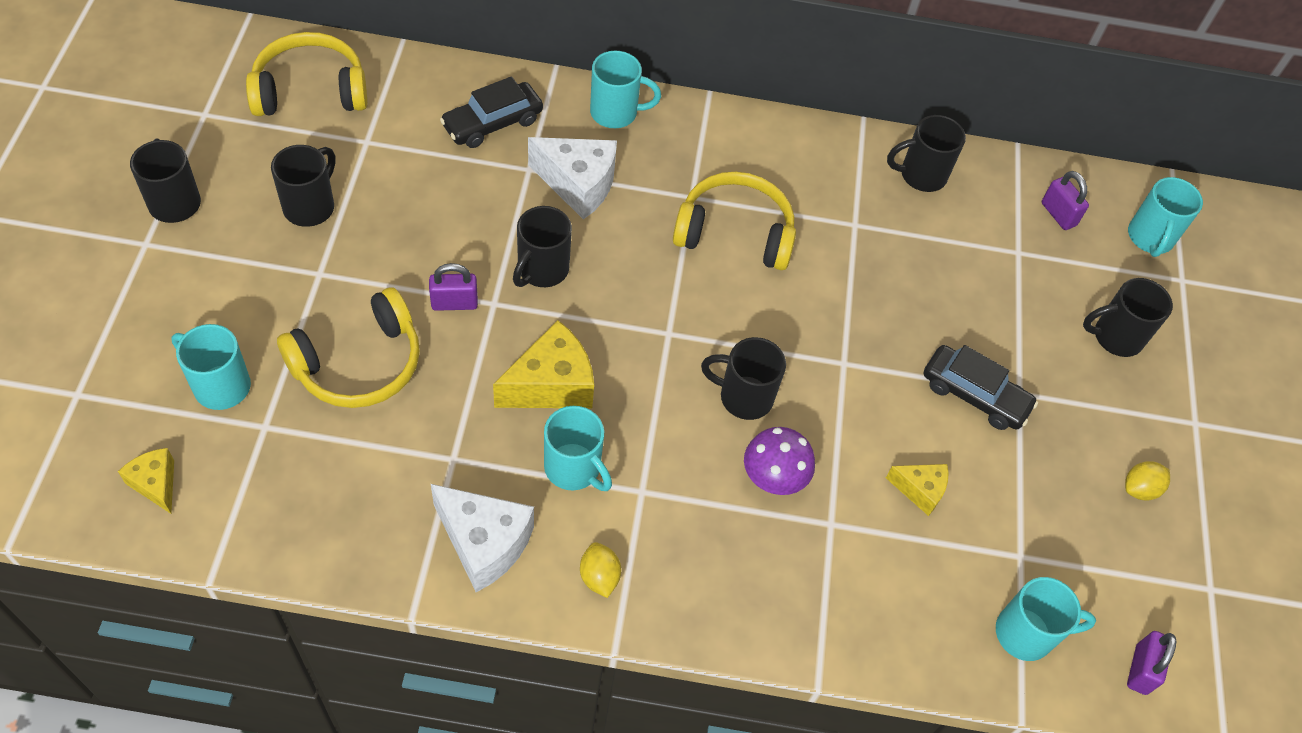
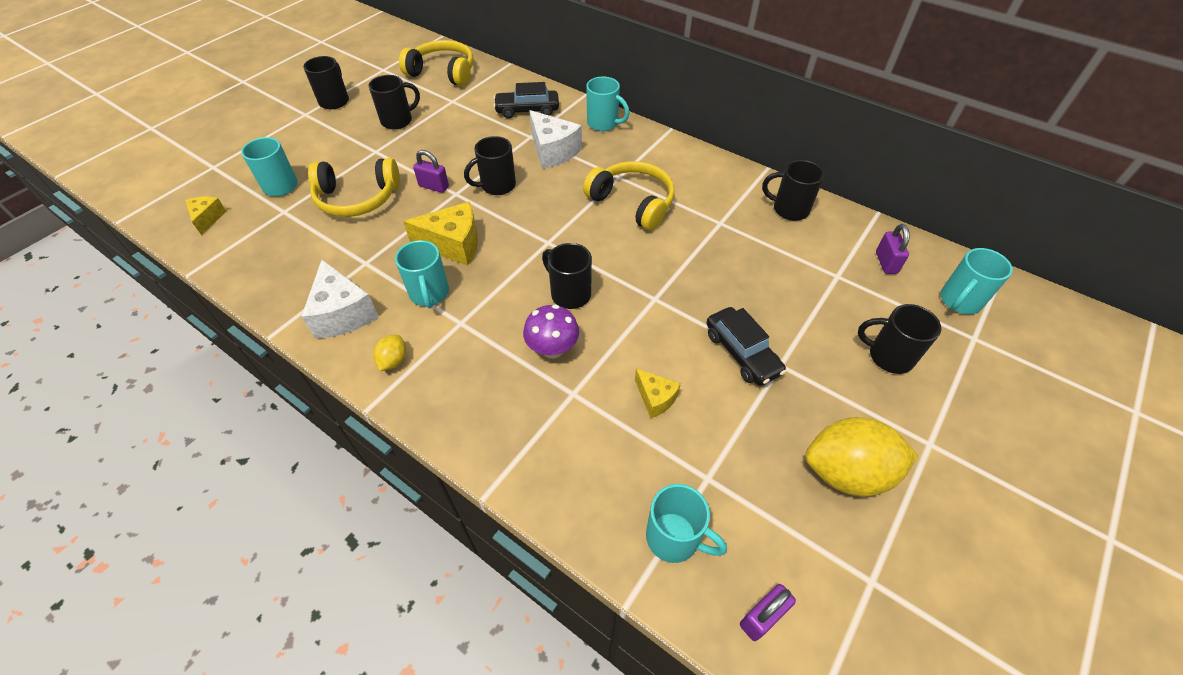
camera: 35 degrees right, 5 degrees down
(1140, 489) = (847, 472): yellow lemon -> yellow lemon, size x2.16

